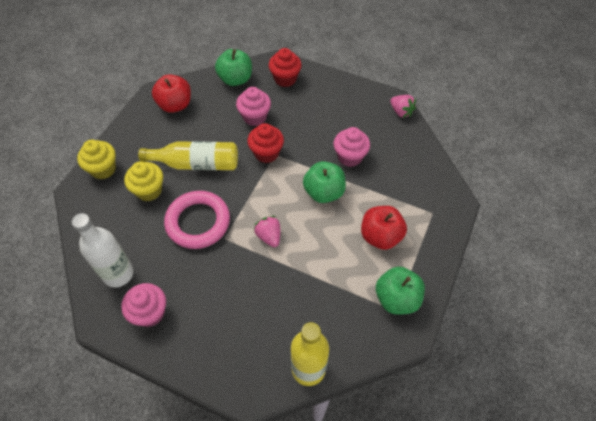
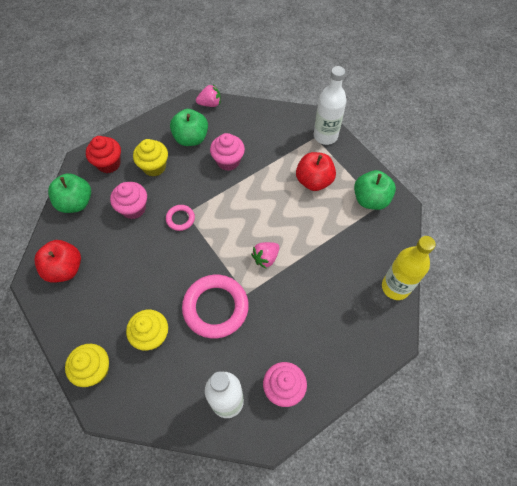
camera: 60 degrees left, 5 degrees up
(196, 164) = (150, 281): yellow bottle -> none
(266, 153) = (180, 219): red cupcake -> pink ring
(269, 236) = (266, 258): pink strawberry -> pink strawberry turned 45 degrees counterclockwise
(304, 109) = (154, 167): none -> yellow cupcake
(324, 192) = (249, 197): green apple -> green apple (191, 138)
(442, 221) = (325, 136): none -> white bottle

